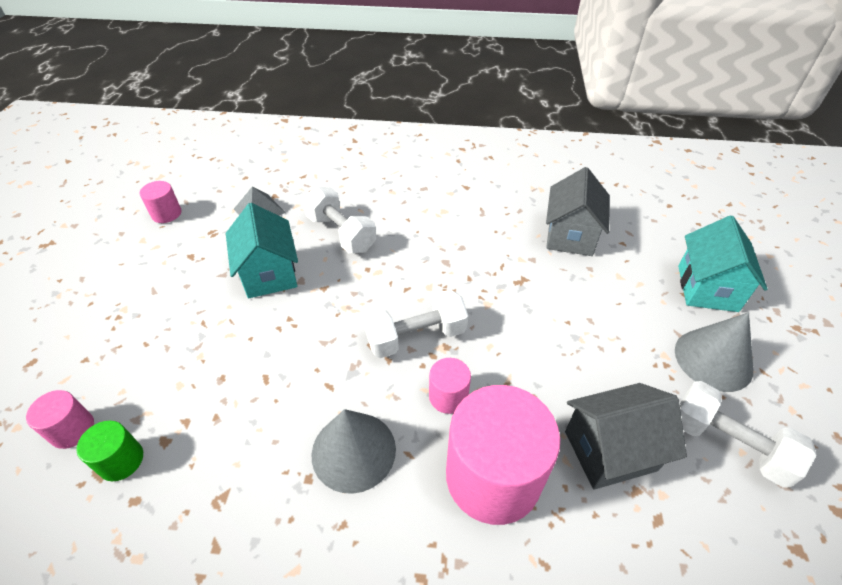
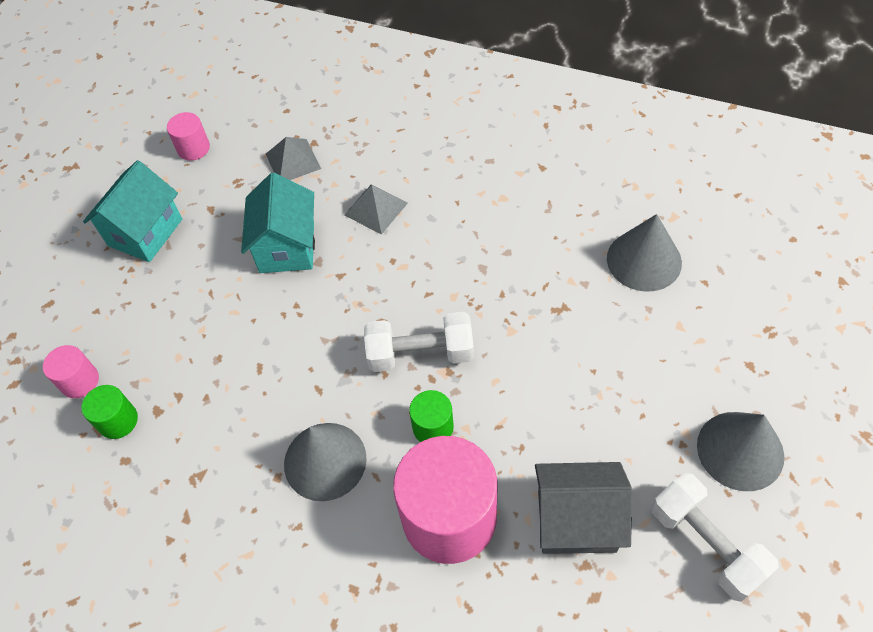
camera: 20 degrees right, 10 degrees up
(341, 233) = (376, 208): white dumbbell -> grey pyramid
(448, 396) = (433, 427): pink cylinder -> green cylinder
(570, 236) = (644, 260): grey house -> grey cone
(707, 288) = (780, 362): turquoise house -> turquoise house (145, 232)

